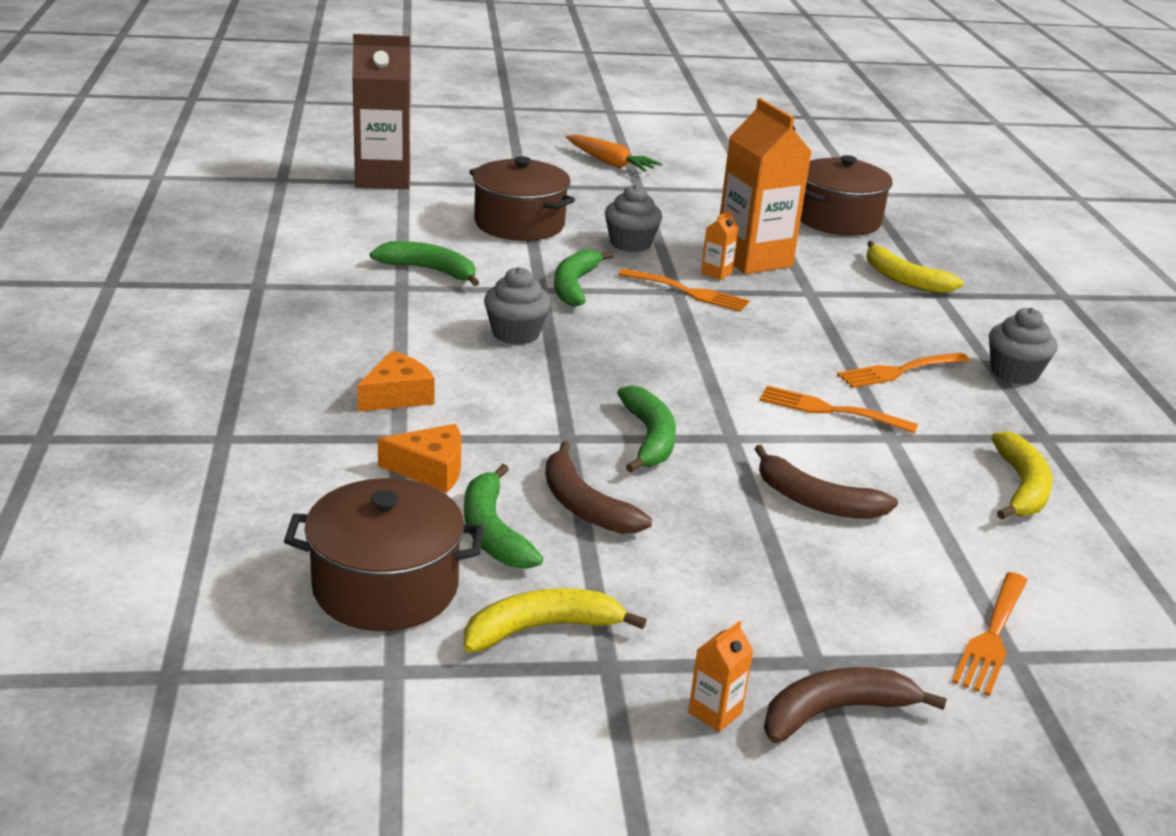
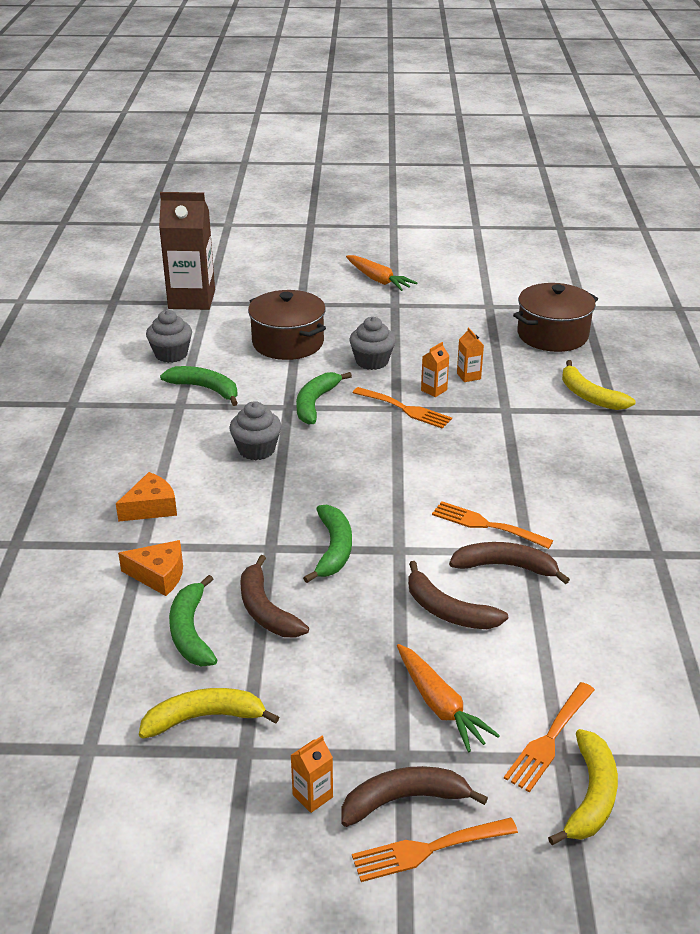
camera: 10 degrees right, 5 degrees up
(385, 587) = (100, 677): brown pot -> none
(753, 259) = (468, 376): orange carton -> orange carton, size x0.40
(842, 604) = (439, 705): none -> orange carrot
(870, 453) = (506, 566): none -> brown banana
(899, 371) = (555, 488): orange fork -> orange fork (427, 850)
(1014, 373) = (653, 490): grey cupcake -> grey cupcake (171, 354)
(1021, 487) = (621, 602): yellow banana -> yellow banana (590, 796)

